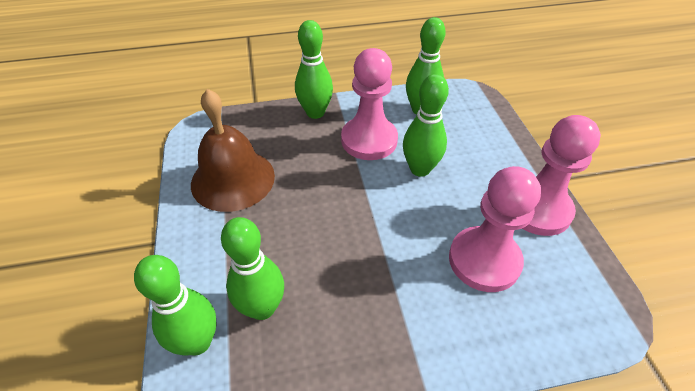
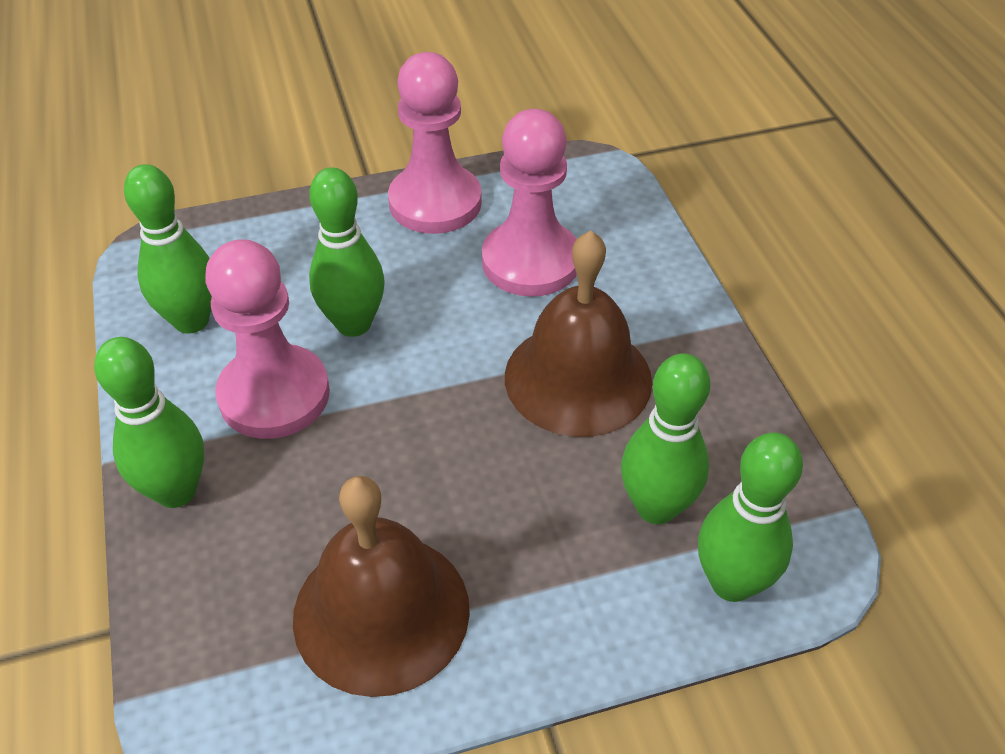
camera: 95 degrees left, 0 degrees up
(372, 277) = (578, 378): none -> brown bell

